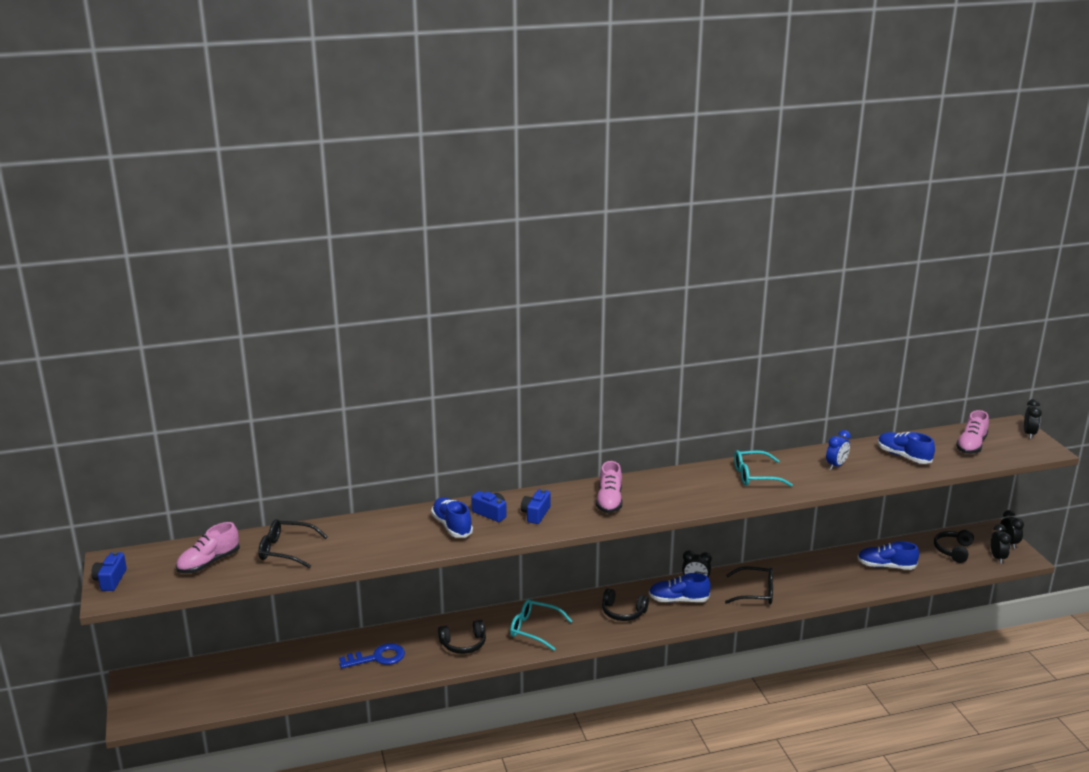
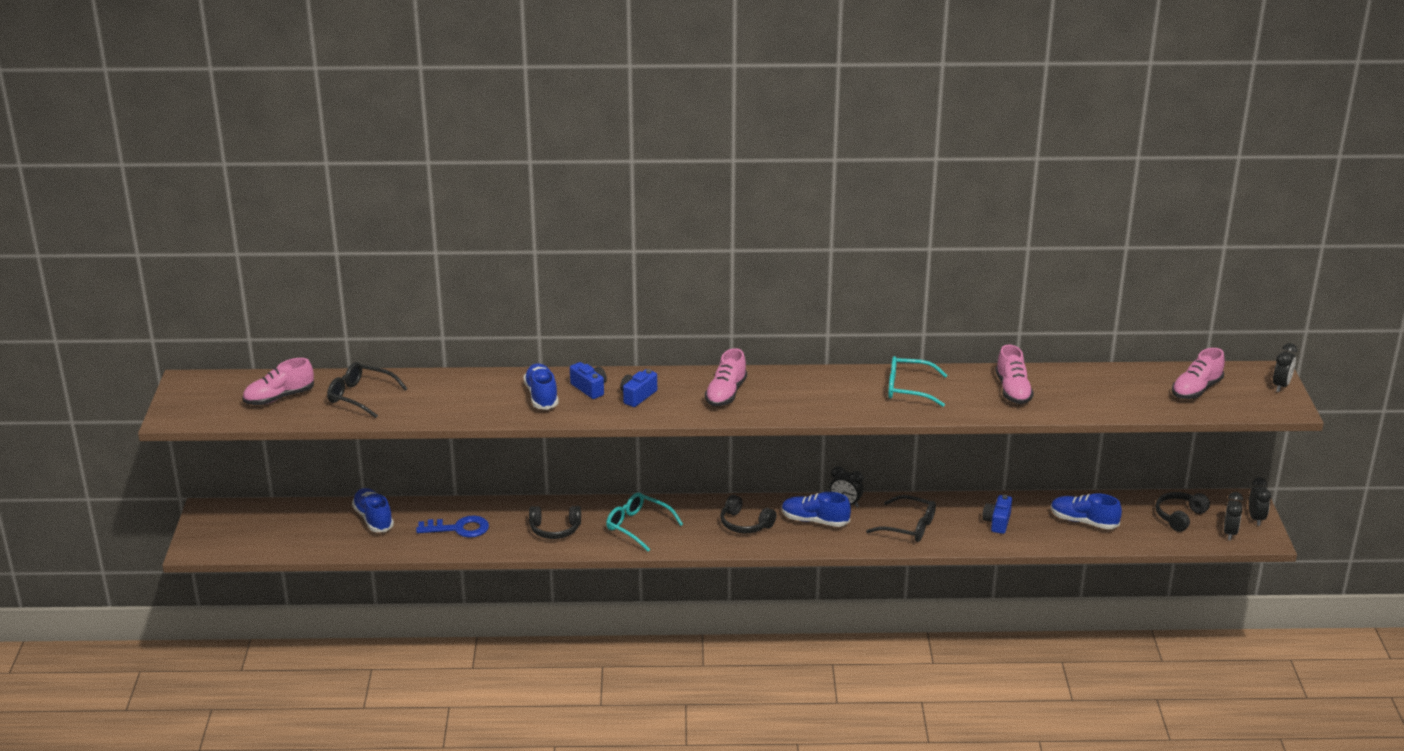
camera: 15 degrees right, 5 degrees up
(110, 580) = (179, 401): blue camera -> blue camera (997, 522)
(836, 465) = (1013, 390): blue clock -> pink shoe
(903, 456) = (1102, 391): blue shoe -> blue shoe (373, 519)

